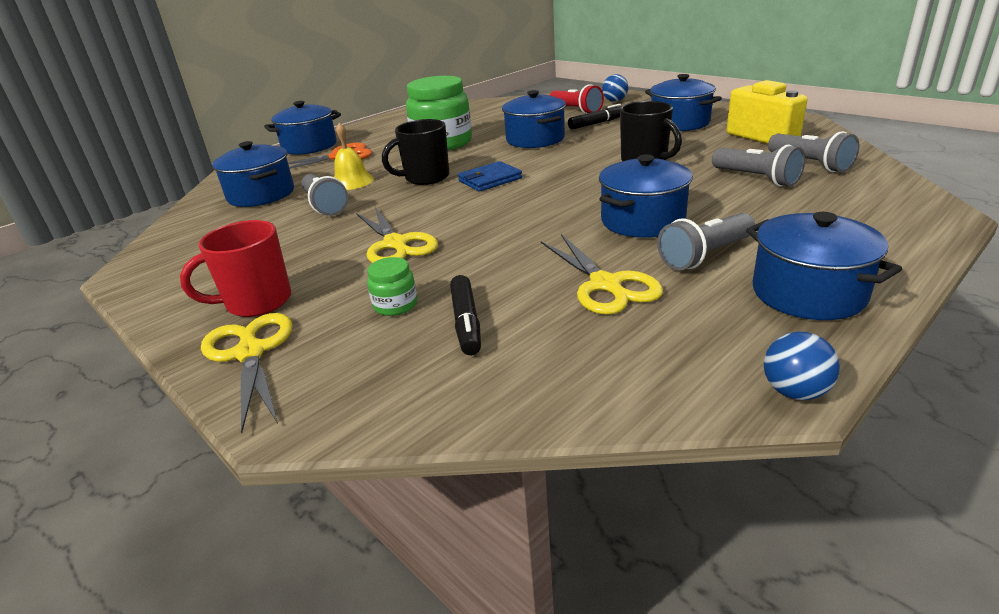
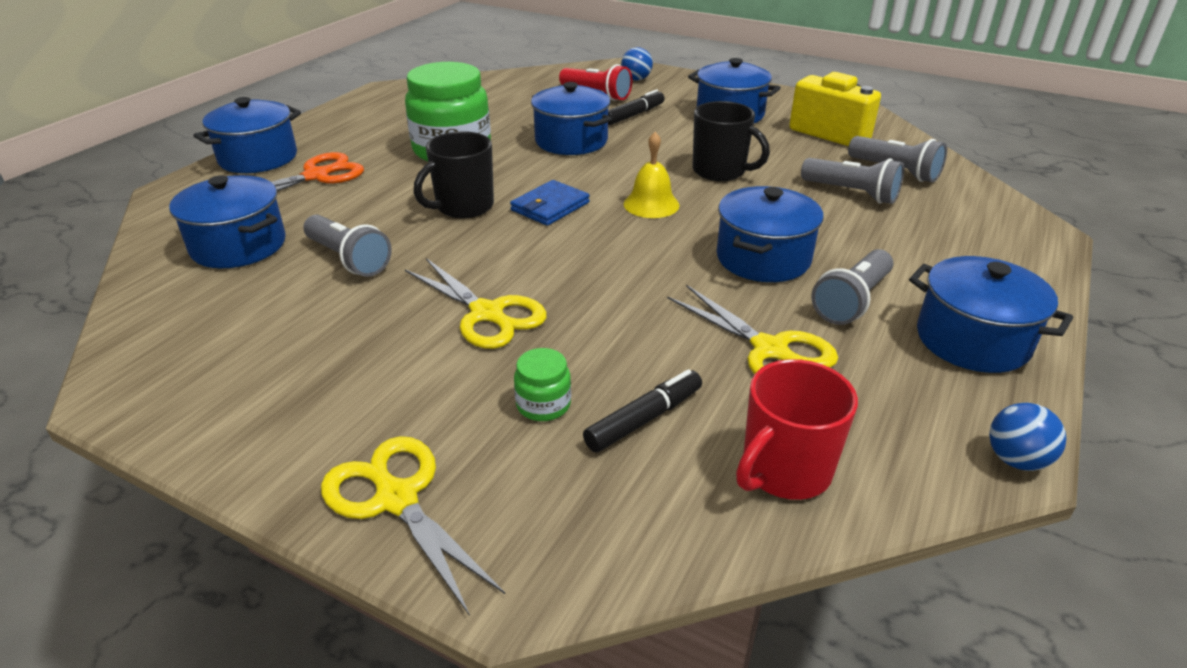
camera: 20 degrees left, 5 degrees up
(257, 302) = (353, 422): red mug -> red mug (784, 471)
(352, 181) = (363, 217): yellow bell -> yellow bell (651, 204)
(466, 322) = (644, 419): black marker -> black marker turned 105 degrees counterclockwise

